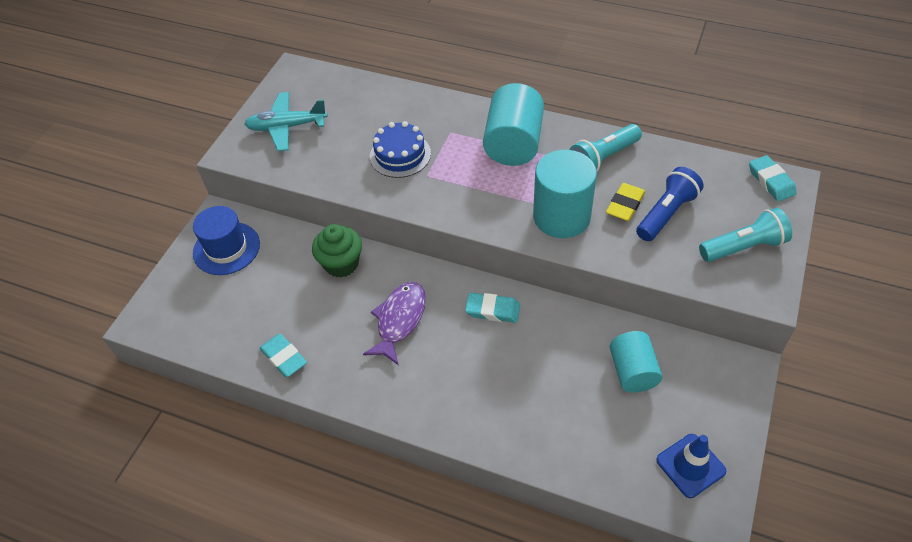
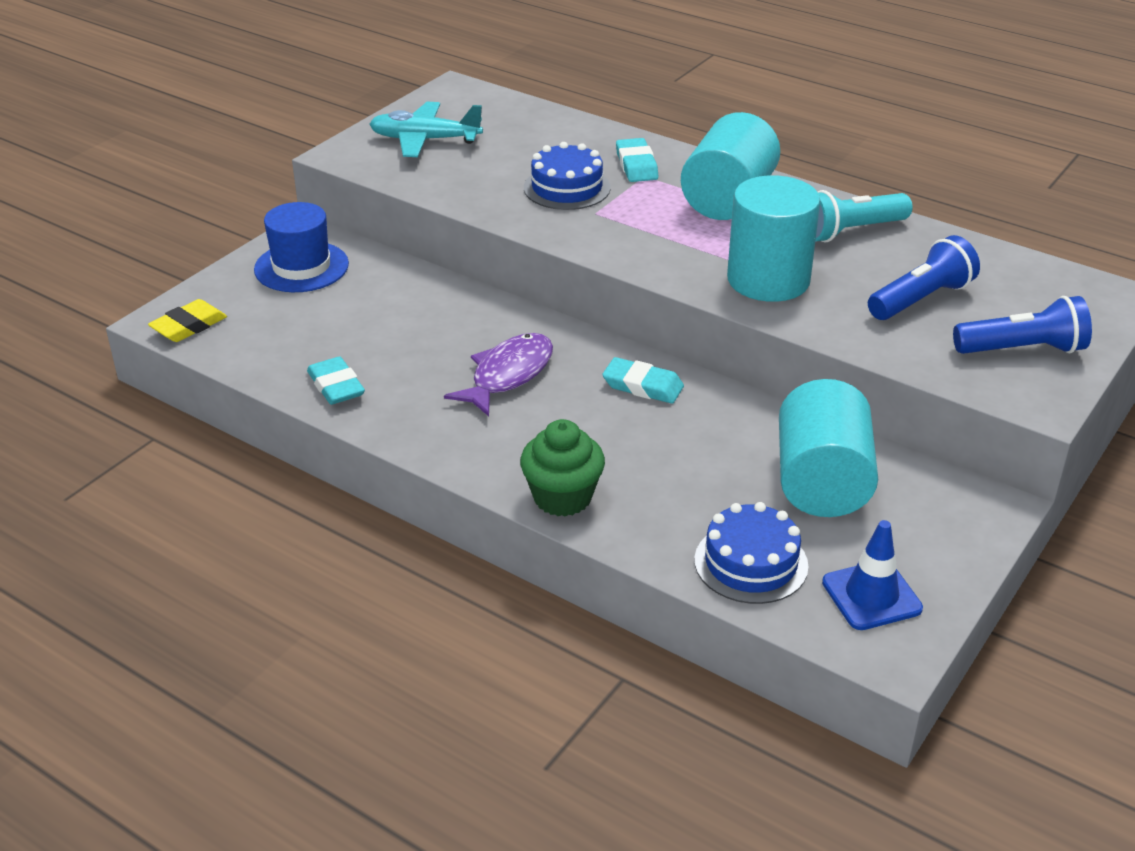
camera: 10 degrees right, 15 degrees down
(341, 264) = (450, 306): green cupcake -> green cupcake (562, 497)
(606, 455) = (751, 563): none -> blue cake
(625, 205) = (864, 282): yellow eraser -> yellow eraser (189, 326)
(632, 371) = (821, 482): turquoise cylinder -> turquoise cylinder, size x1.52
(743, 247) = (1022, 349): turquoise flashlight -> blue flashlight
(771, 181) = (1089, 290): turquoise eraser -> turquoise eraser (636, 165)

